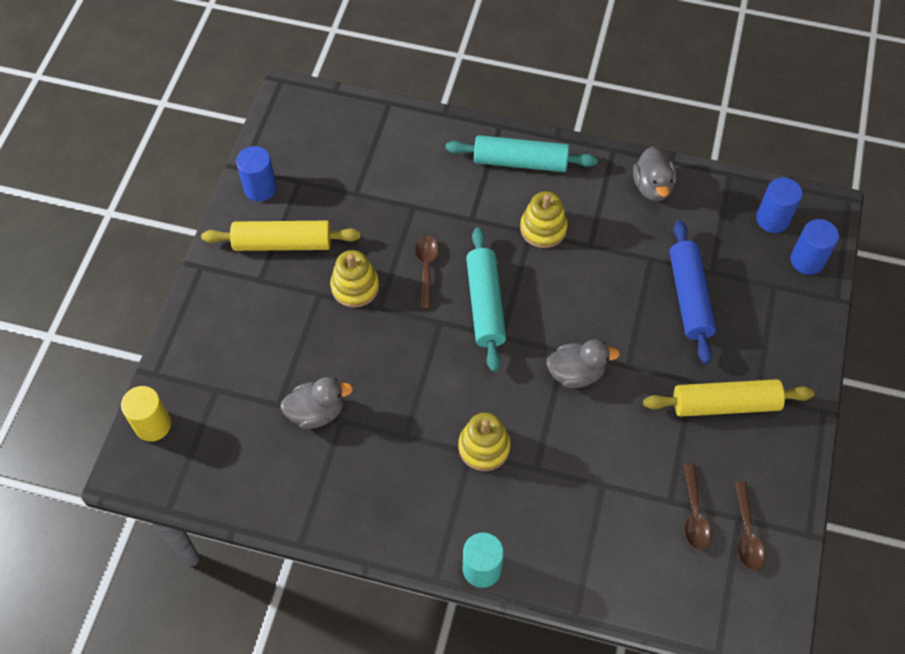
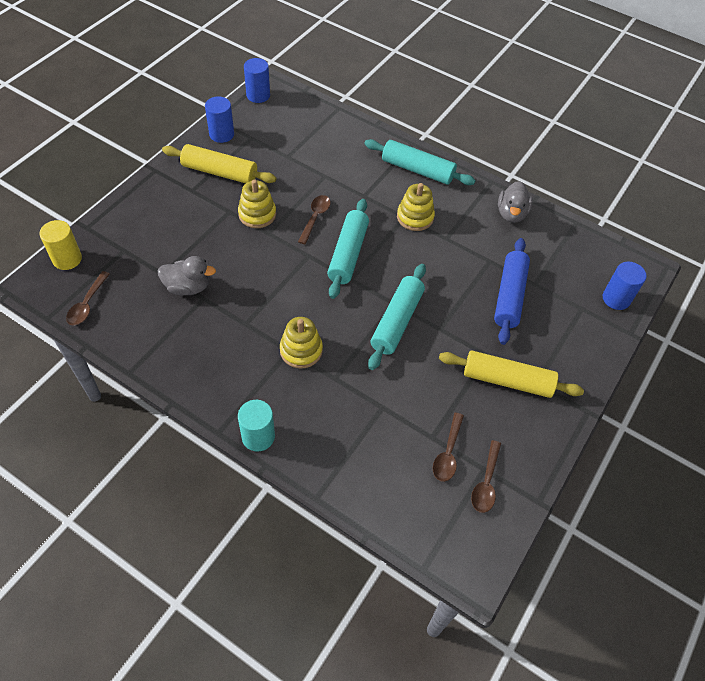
camera: 15 degrees right, 5 degrees down
(207, 475) = (87, 304): none -> brown spoon
(576, 373) = (396, 321): grey duck -> turquoise rolling pin
(772, 219) = (598, 262): blue cylinder -> blue cylinder (258, 95)

